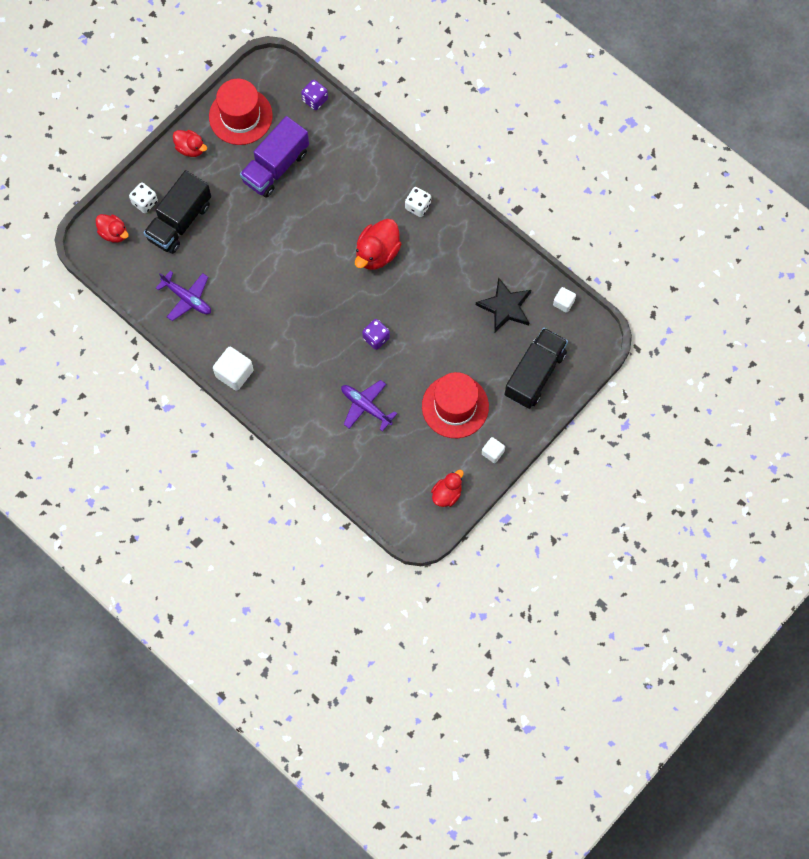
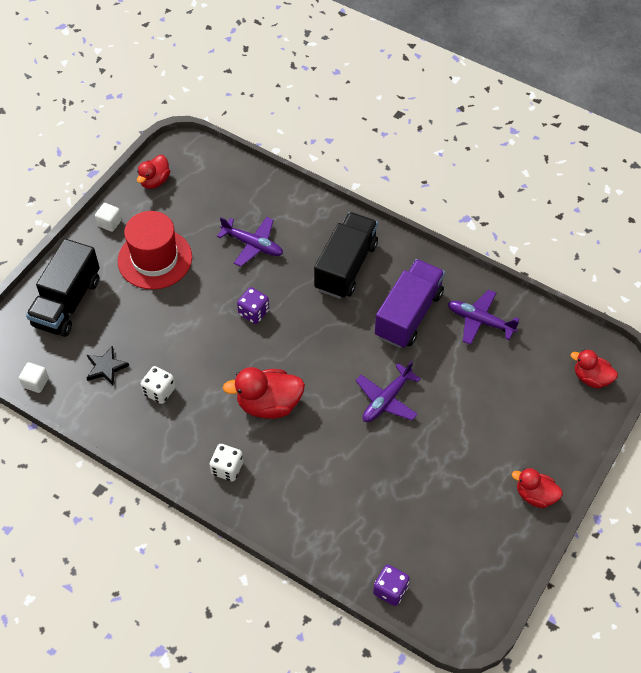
camera: 170 degrees right, 15 degrees down
(145, 202) = (568, 419): white dice -> white dice (159, 391)
(179, 221) = (518, 403): black truck -> black truck (346, 267)
(234, 373) = (404, 255): white cube -> none
(240, 116) = (484, 550): red hat -> none
(275, 166) = (419, 489): purple truck -> purple truck (408, 315)
(283, 241) = (386, 400): none -> purple plane
(377, 253) = (269, 404): red duck -> red duck turned 120 degrees counterclockwise
(505, 307) = (106, 367): black star -> black star, size x0.64

